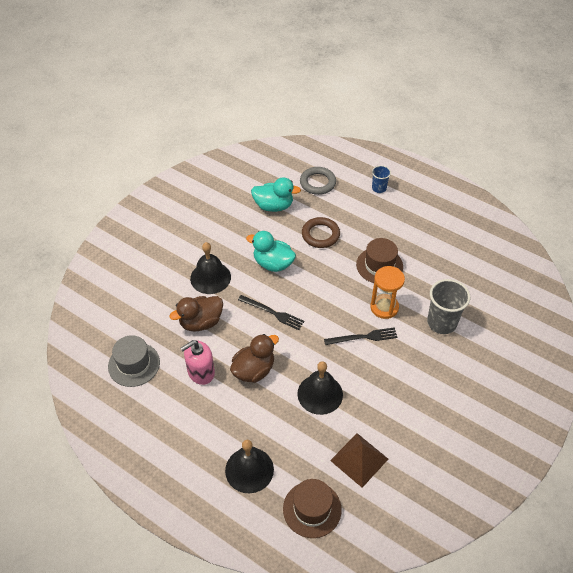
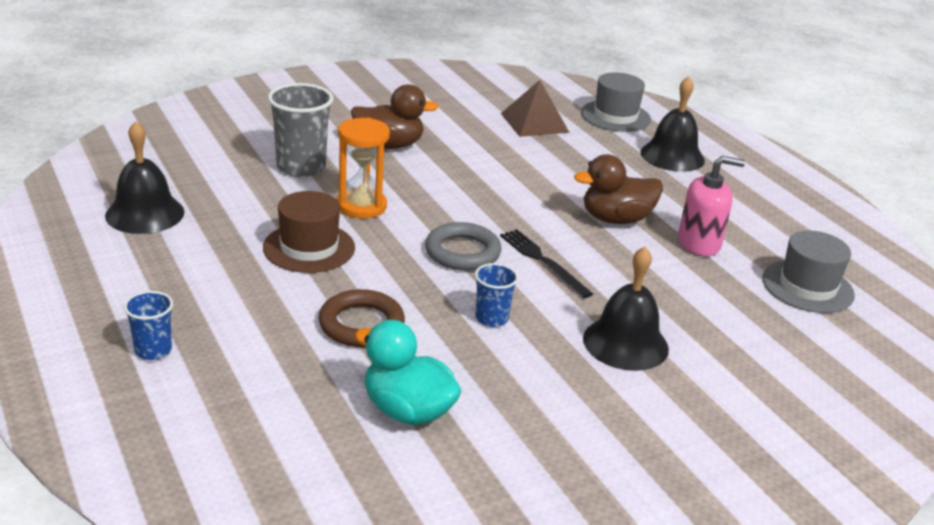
camera: 155 degrees left, 20 degrees down
(201, 322) = (673, 293): brown duck -> brown duck (389, 145)
(273, 263) = (491, 318): turquoise duck -> blue cup
(312, 509) = (615, 116): brown hat -> grey hat
(317, 183) = (265, 416): grey ring -> grey ring (462, 252)
(320, 394) = (538, 173): black bell -> black bell (145, 213)
(363, 337) = (427, 193): black fork -> none

